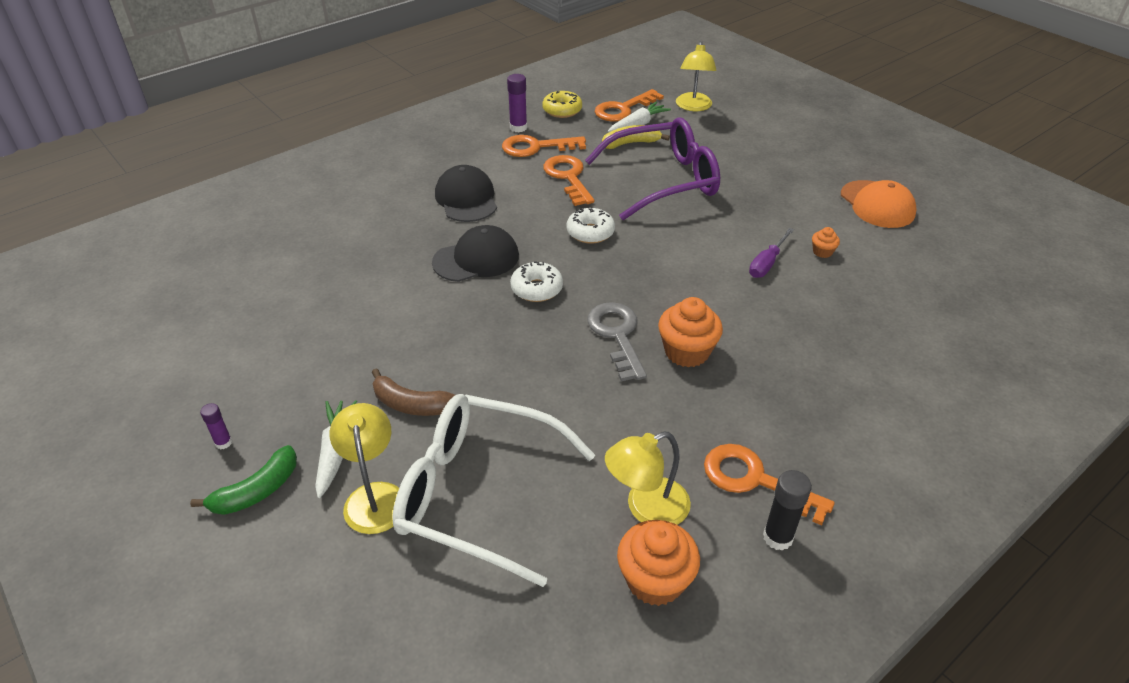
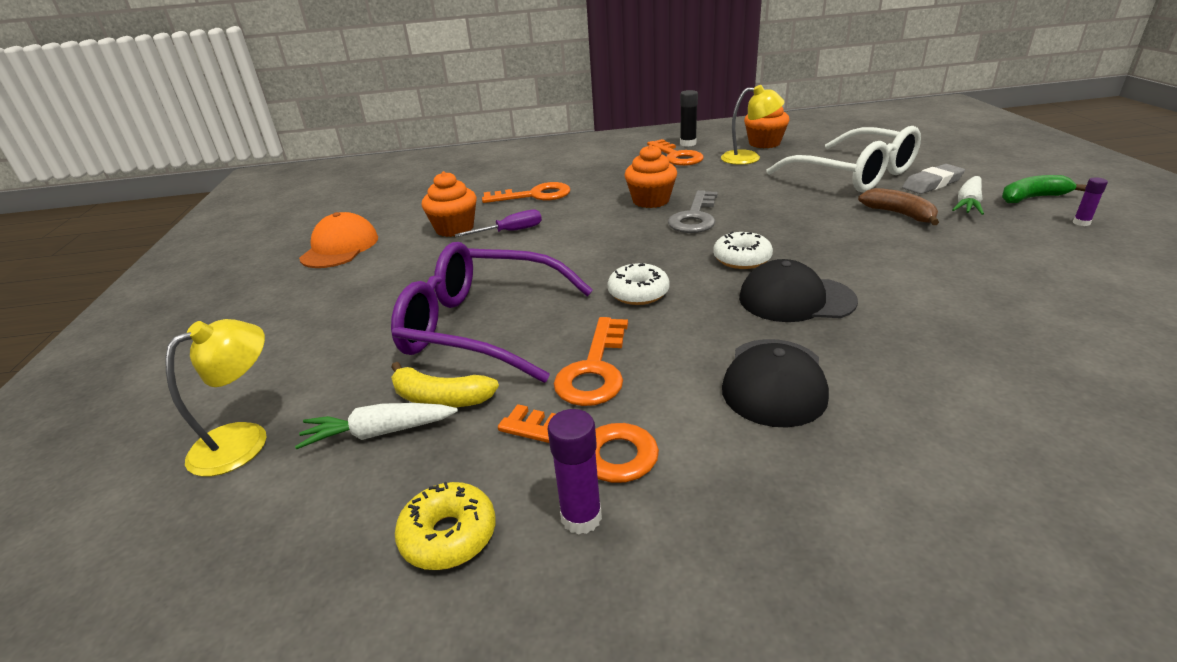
camera: 145 degrees left, 10 degrees down
(374, 496) = (932, 184): yellow lamp -> grey eraser
(623, 109) = (345, 484): orange key -> orange key (534, 195)
(822, 252) = (454, 228): orange cupcake -> orange cupcake, size x2.02

